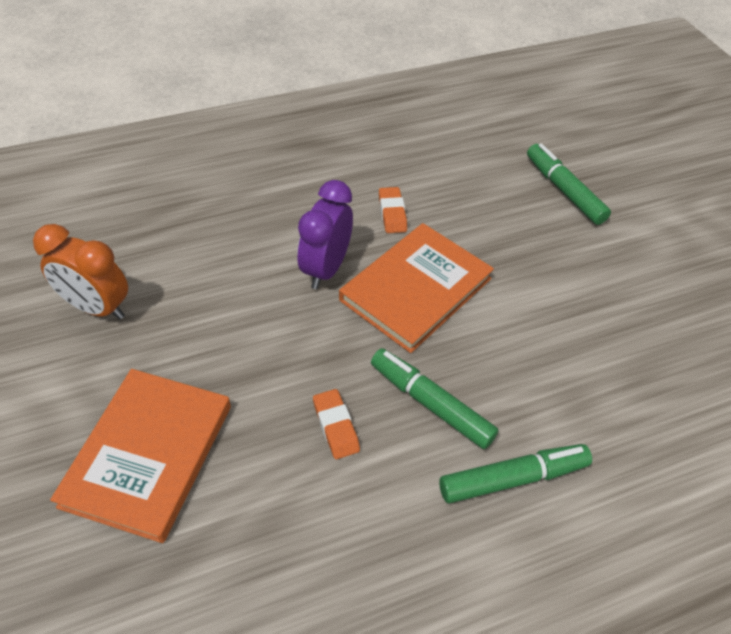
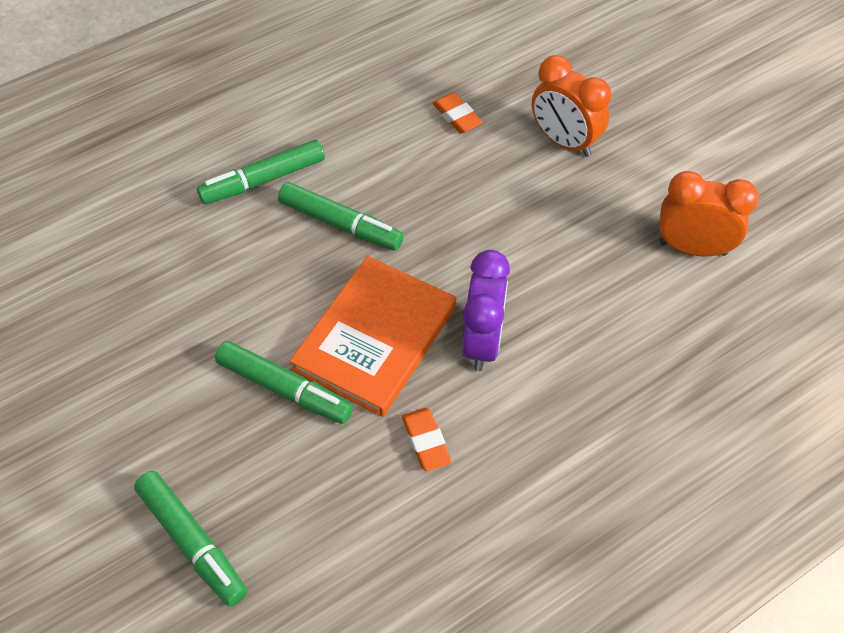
camera: 170 degrees right, 5 degrees up
(148, 455) = (564, 142): orange book -> orange clock
(336, 426) = (420, 190): orange eraser -> orange eraser (457, 116)
(497, 266) = (284, 389): none -> green marker

